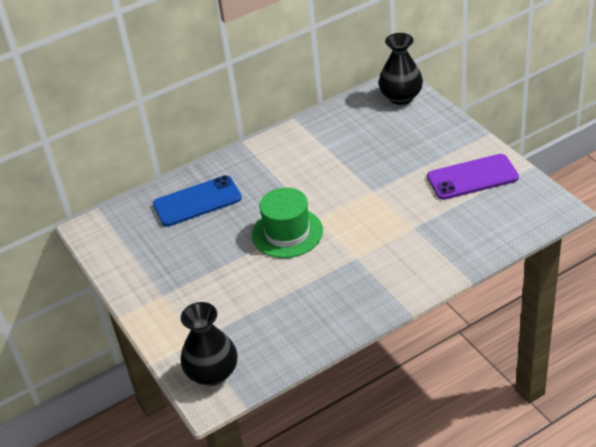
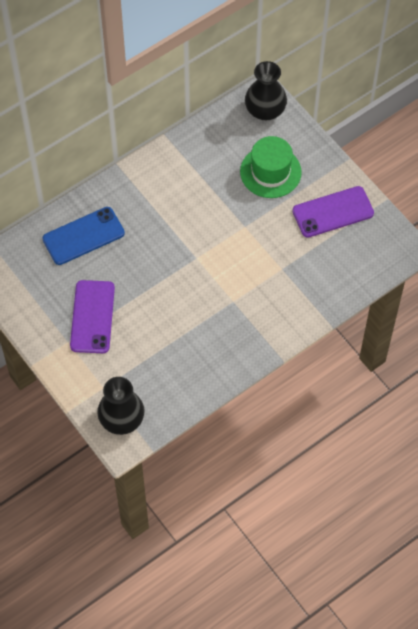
camera: 10 degrees left, 20 degrees up
(194, 273) = (92, 317): none -> purple phone
(287, 233) = (170, 273): green hat -> green hat (270, 172)

